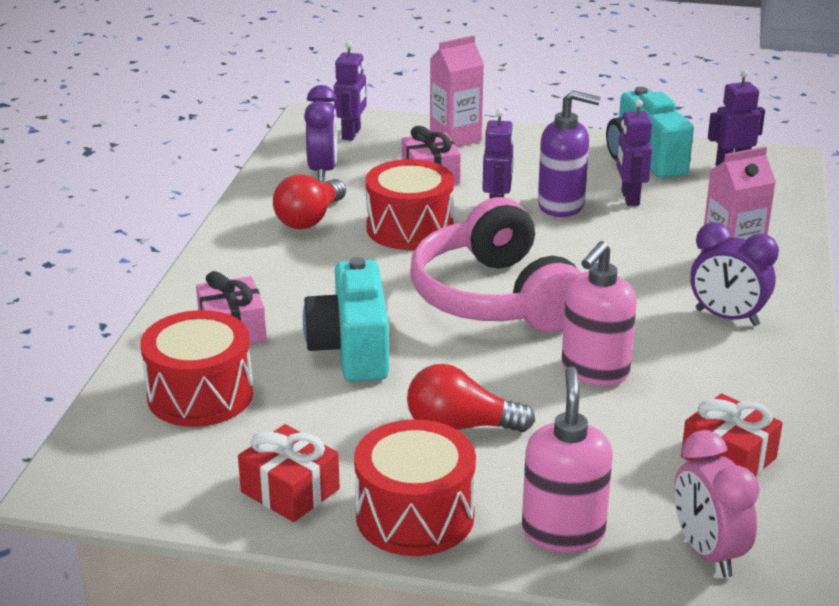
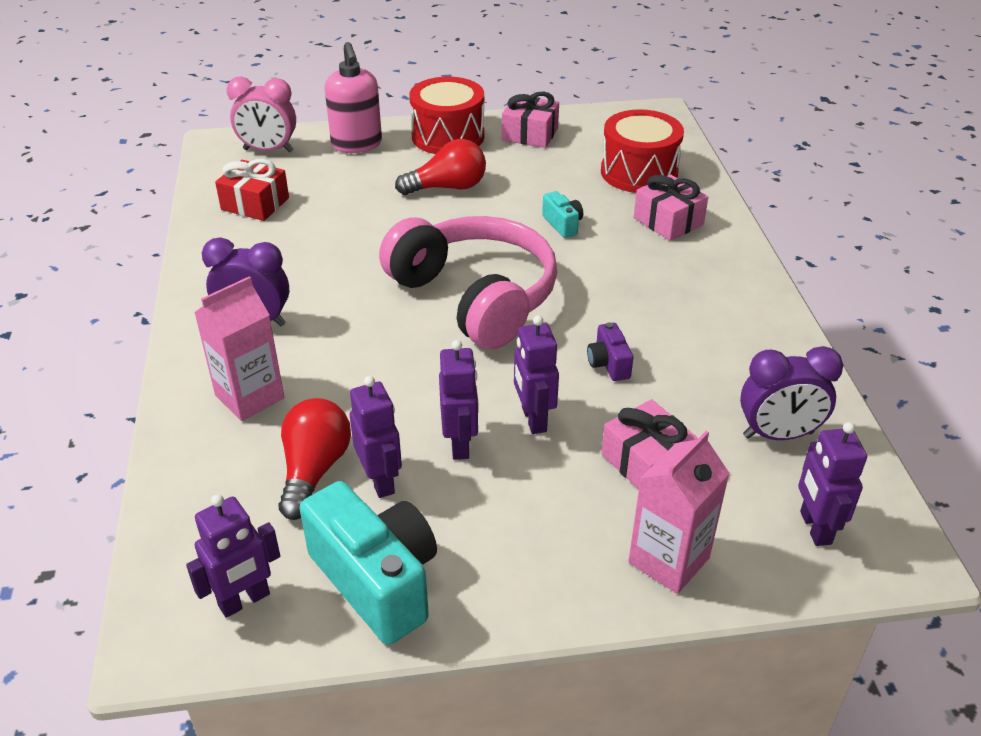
camera: 160 degrees right, 10 degrees up
(290, 490) = (530, 134): red gift -> pink gift
(309, 219) = (719, 352): red light bulb -> red light bulb (314, 470)
(323, 171) = (778, 435): purple clock -> purple clock turned 75 degrees counterclockwise
(352, 349) = (563, 224): turquoise camera -> turquoise camera, size x0.46
(410, 228) = (608, 364): red drum -> purple camera
(561, 205) = (460, 444): purple soap dispenser -> purple robot
(594, 371) = (364, 246): pink soap dispenser -> none
(707, 553) = (268, 150): pink clock -> pink clock turned 135 degrees clockwise

